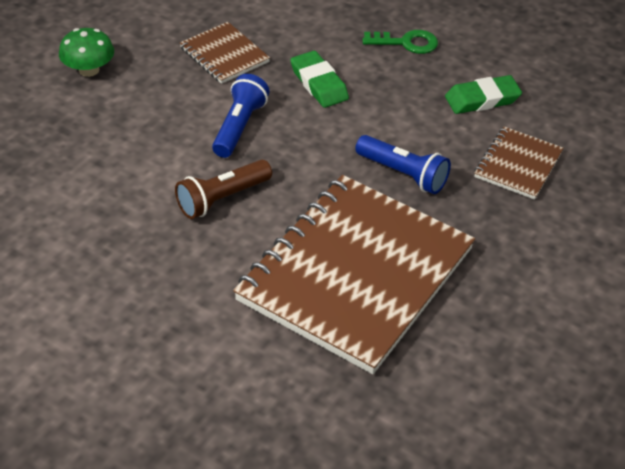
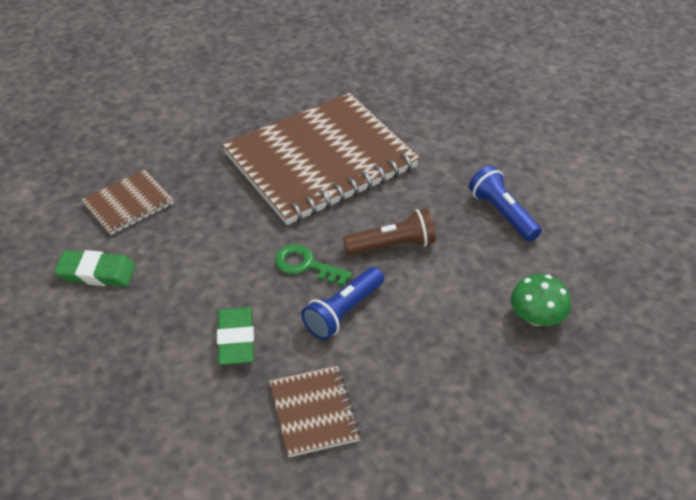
camera: 155 degrees left, 0 degrees up
(89, 70) = (476, 439): green mushroom -> green mushroom (536, 317)
(403, 174) = (228, 223): blue flashlight -> blue flashlight (502, 213)
(406, 43) = (107, 365): green key -> green key (306, 265)

